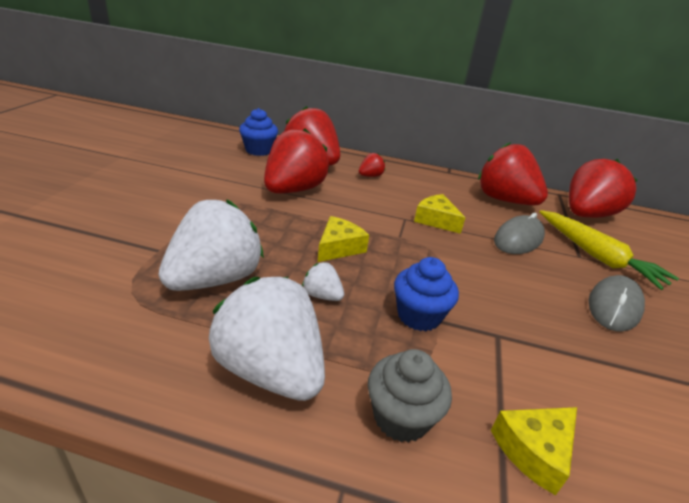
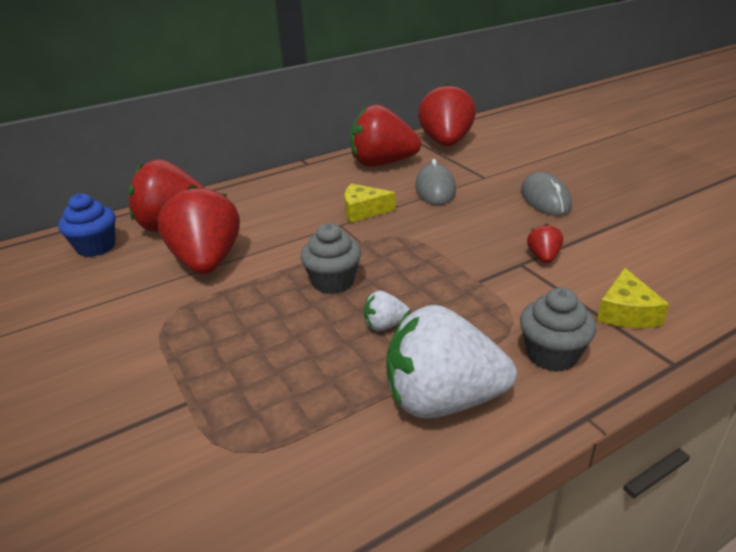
camera: 40 degrees left, 0 degrees up
(215, 279) = (285, 381): white strawberry -> none
(339, 247) = (333, 282): yellow cheese -> grey cupcake
(370, 176) = (251, 206): red strawberry -> red strawberry (543, 257)
(419, 316) = (464, 288): blue cupcake -> none
(596, 256) = (493, 171): yellow carrot -> none

